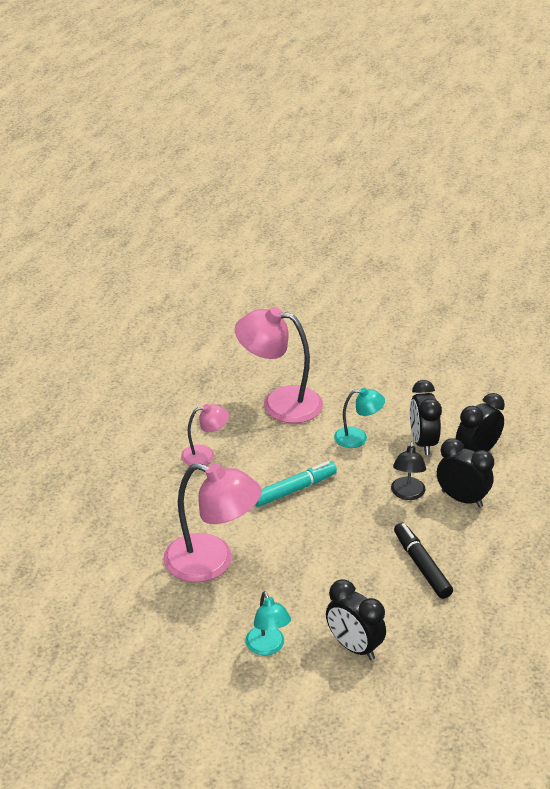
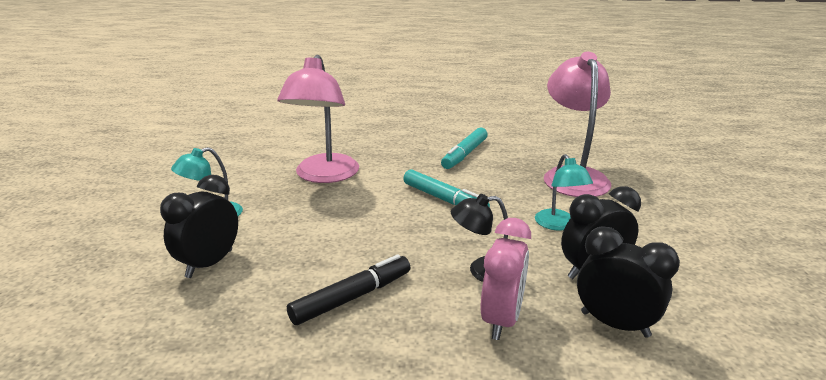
camera: 75 degrees right, 10 degrees down
(205, 455) = (465, 154): pink lamp -> turquoise marker
(462, 499) = (501, 319): black clock -> pink clock

